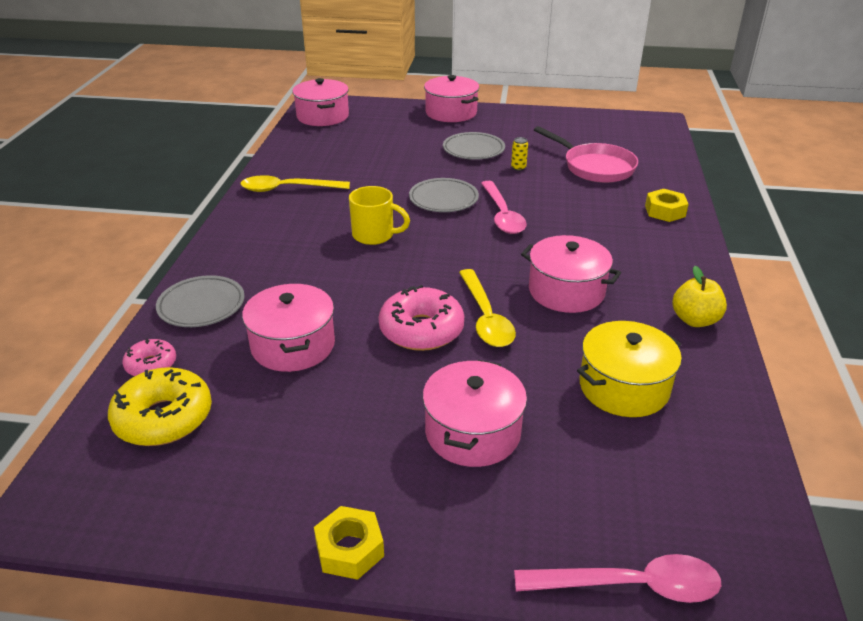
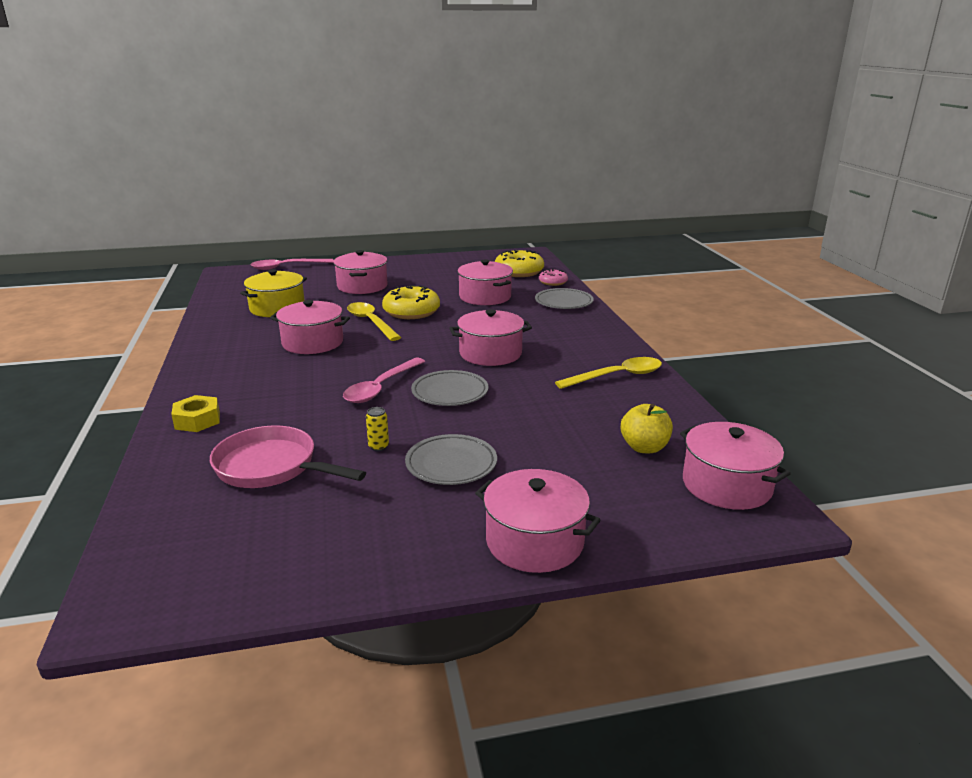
camera: 160 degrees right, 10 degrees down
(349, 549) = (401, 260): yellow nut -> none
(374, 235) = (490, 353): yellow mug -> pink pot
(421, 330) = (411, 312): pink donut -> yellow donut
(502, 215) = (381, 387): pink spoon -> pink spoon turned 120 degrees counterclockwise
(694, 320) = (214, 341): yellow apple -> yellow apple (644, 447)

